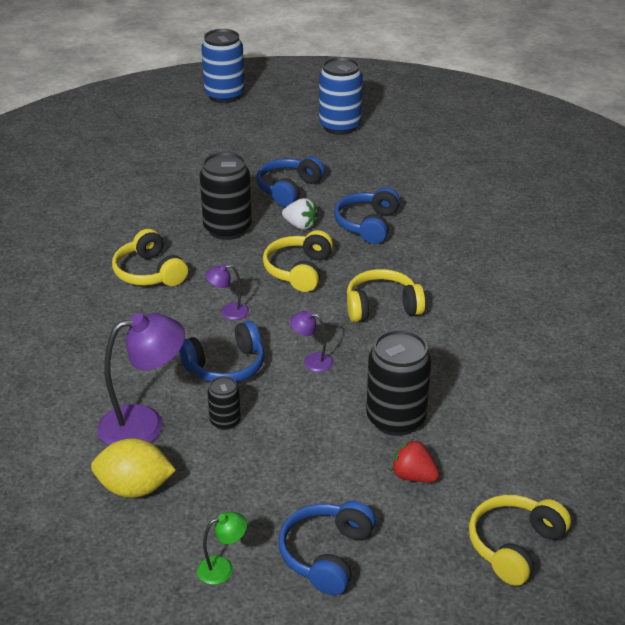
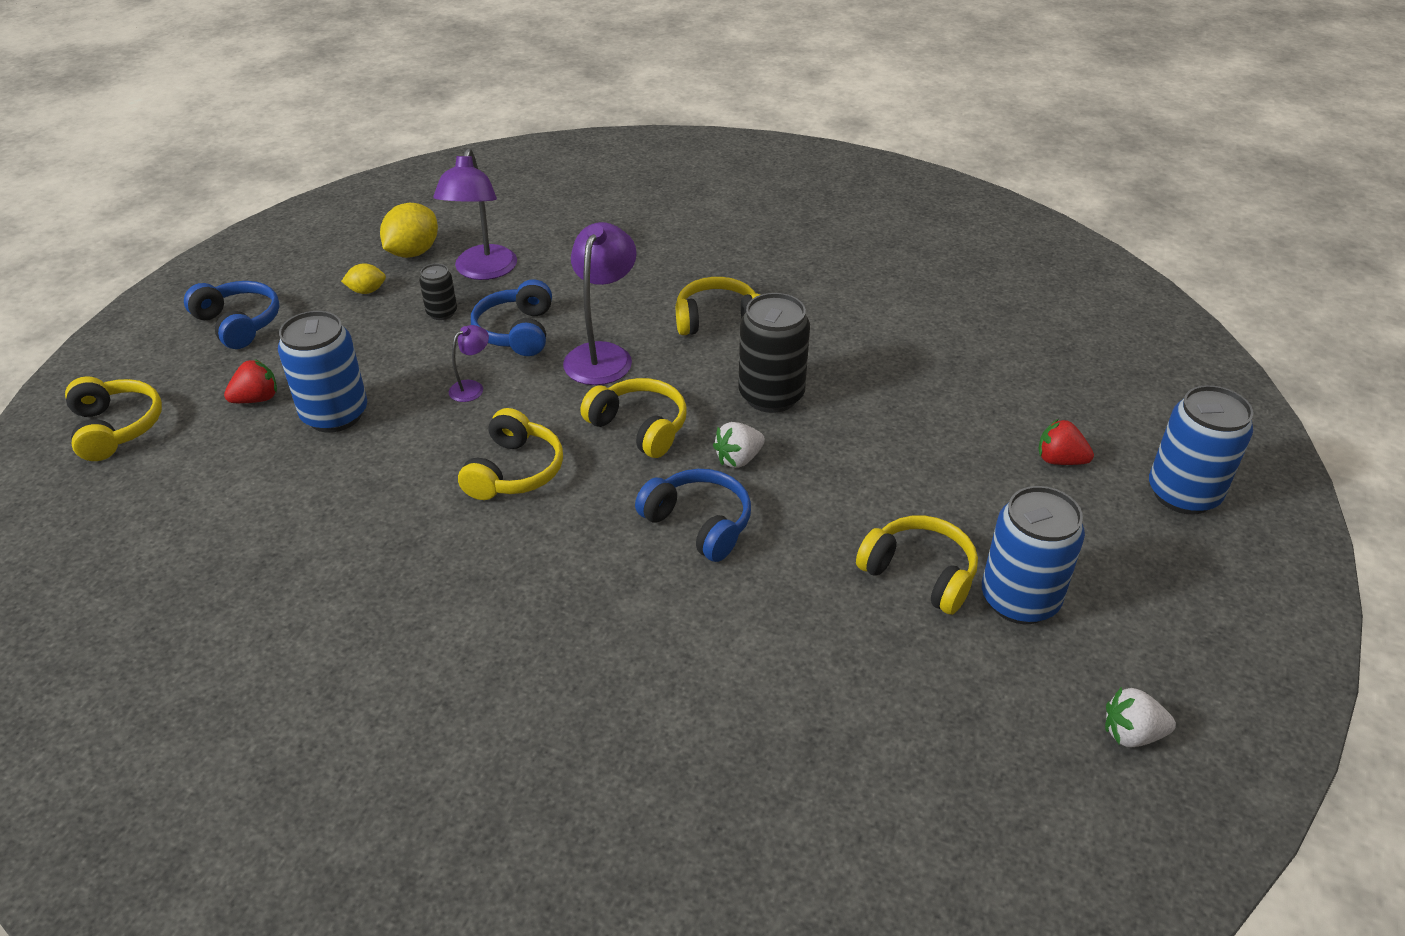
camera: 115 degrees right, 5 degrees up
(220, 488) = (367, 291): none -> yellow lemon
(221, 128) = (1059, 460): none -> red strawberry
(222, 568) = (288, 273): green lamp -> none
(228, 312) = (602, 355): purple lamp -> purple lamp, size x2.05
(289, 189) = (839, 477): blue headphones -> none
(345, 153) = (919, 574): none -> yellow headphones
(396, 95) = (1131, 734): none -> white strawberry
(396, 419) = (335, 415): black can -> blue can

